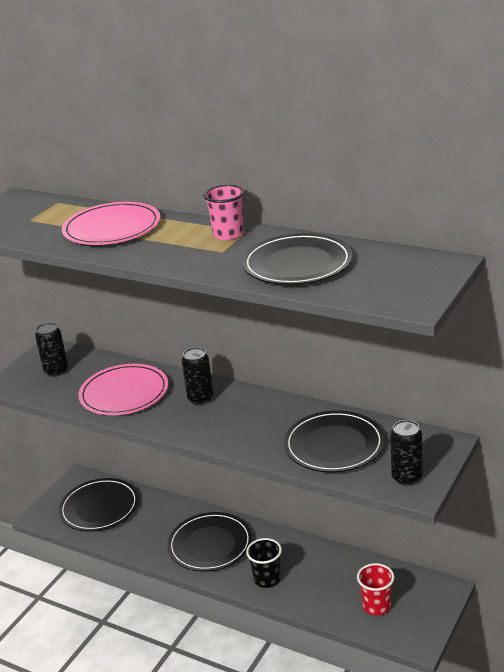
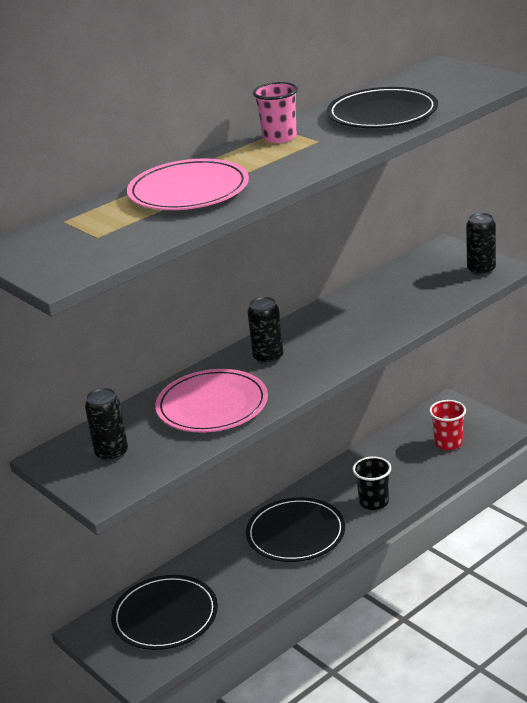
camera: 70 degrees left, 0 degrees up
(334, 445) = (410, 296): black plate -> none

